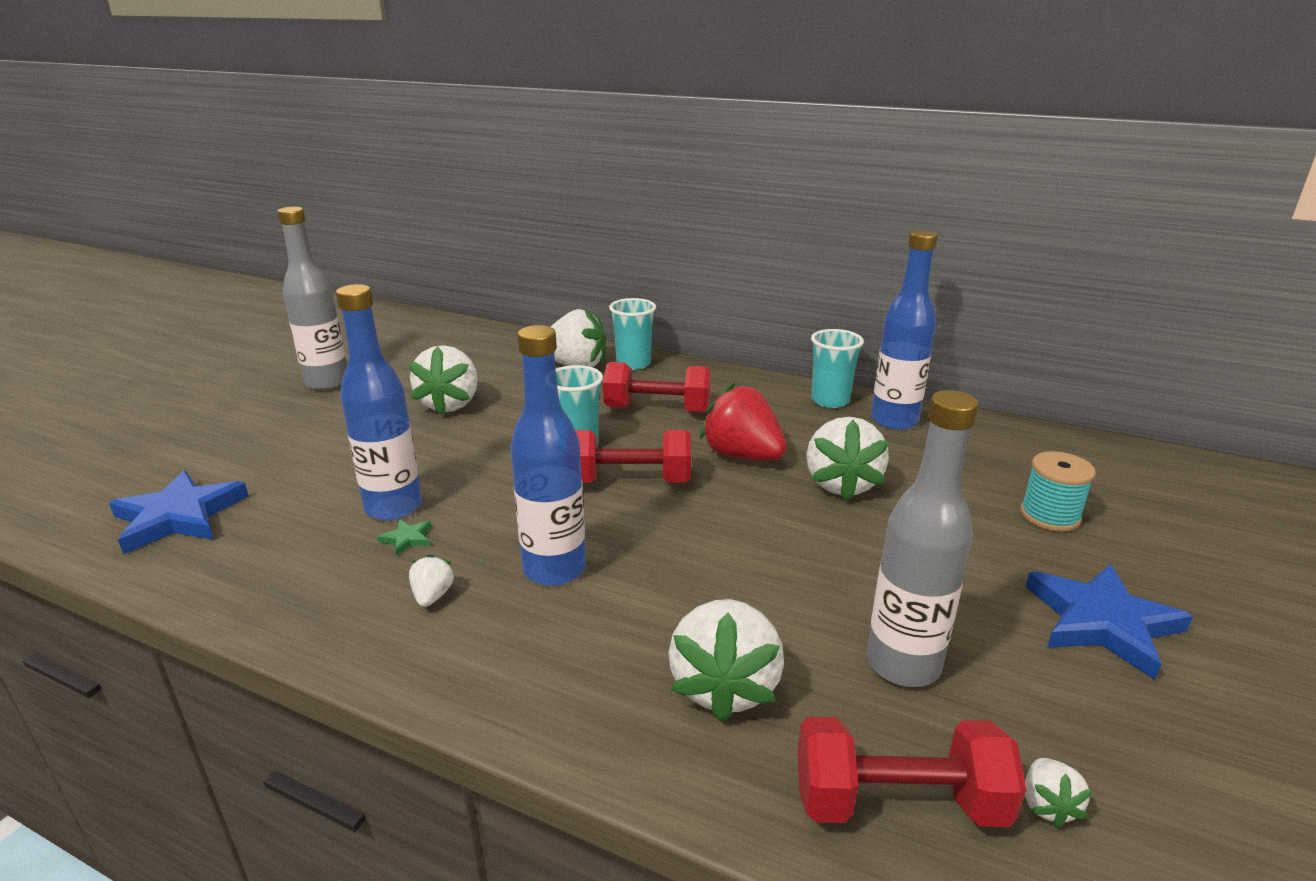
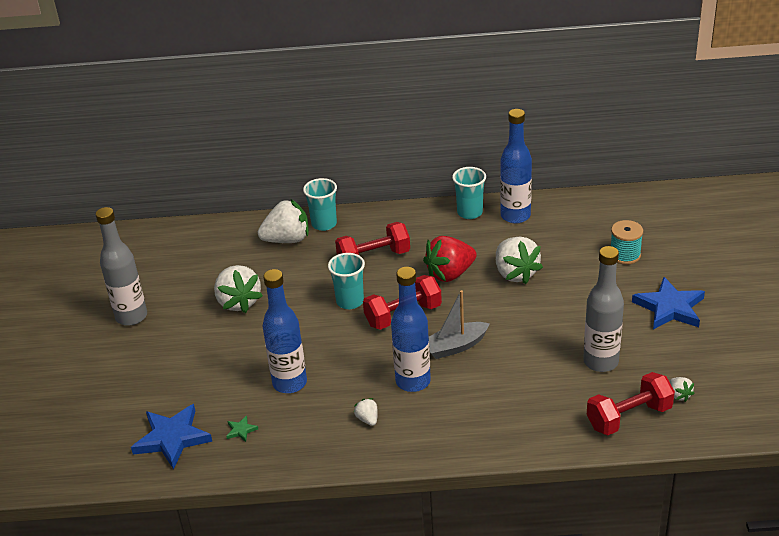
camera: 25 degrees left, 10 degrees up
(407, 539) = (319, 397): green star -> green star (241, 430)
(665, 546) = (455, 346): none -> grey boat
(724, 686) = (536, 402): white strawberry -> none
(742, 456) = (450, 274): red strawberry -> red strawberry turned 45 degrees counterclockwise

